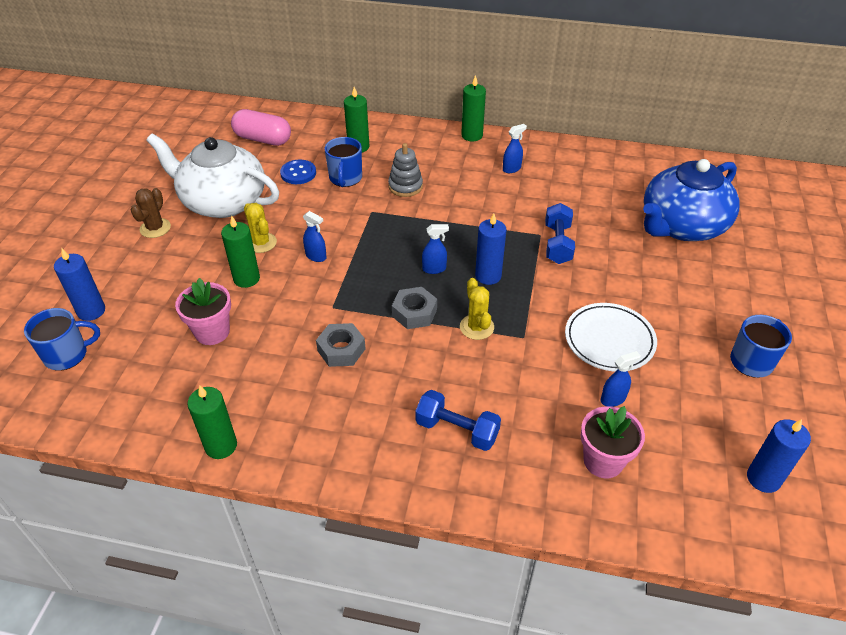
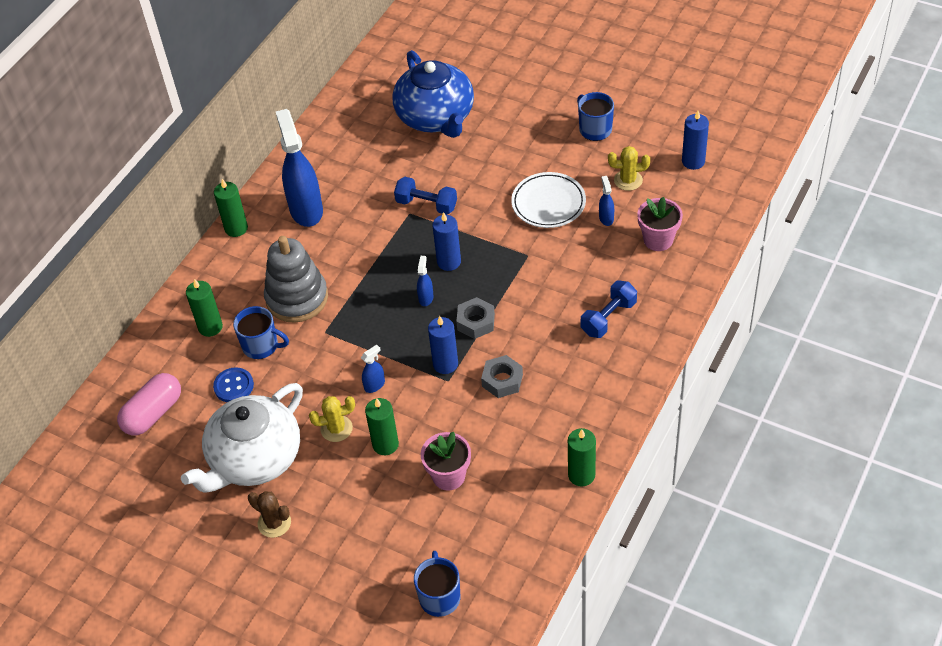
camera: 70 degrees left, 5 degrees up
(91, 311) = (385, 579): blue candle -> blue candle (445, 364)
(405, 186) = (297, 298): grey stacking toy -> grey stacking toy, size x1.73
(476, 327) = (507, 283): yellow cactus -> yellow cactus (628, 180)
(512, 169) = (306, 210): blue spray bottle -> blue spray bottle, size x2.34

